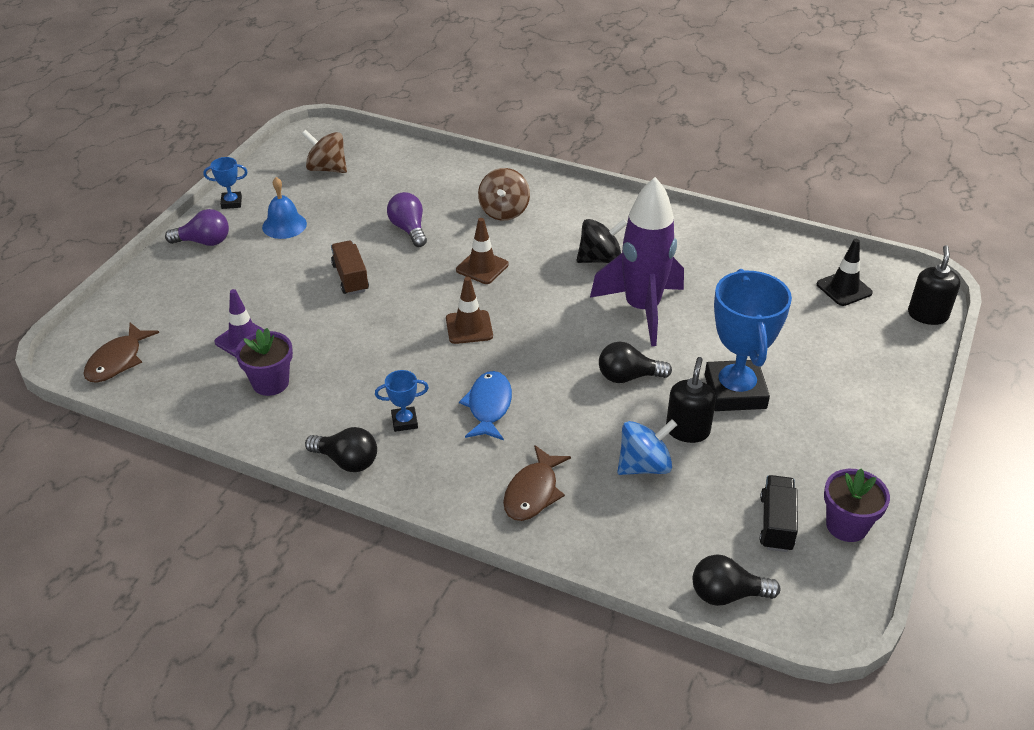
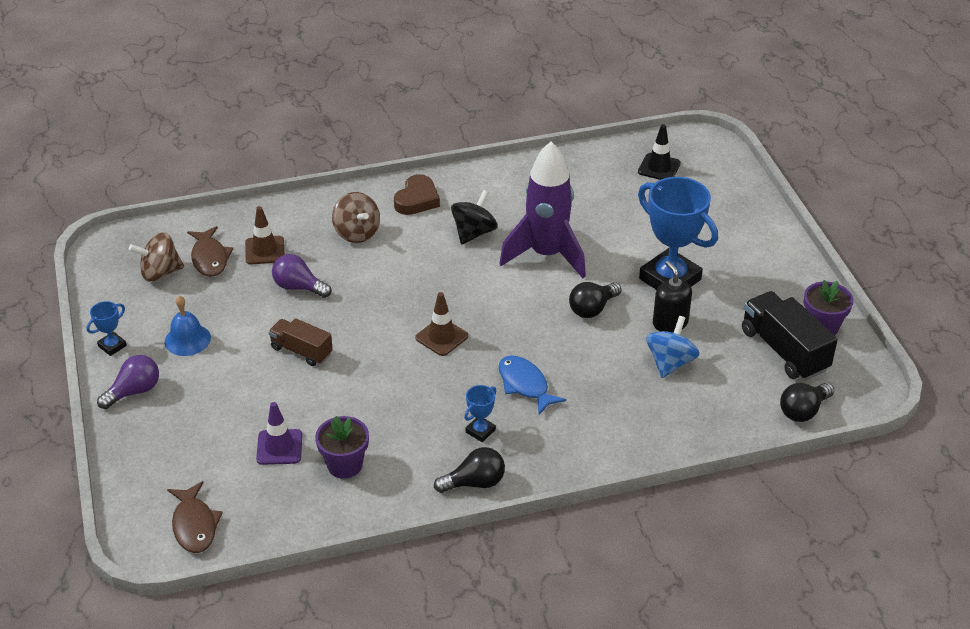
camera: 40 degrees left, 0 degrees up
(482, 267) = (395, 286): brown traffic cone -> brown traffic cone (265, 250)
(533, 492) = (623, 423): brown fish -> brown fish (210, 258)
(584, 209) = (417, 199): none -> brown heart
(776, 523) = (784, 350): black truck -> black truck, size x1.60
(927, 315) = (727, 159): black soap dispenser -> none

